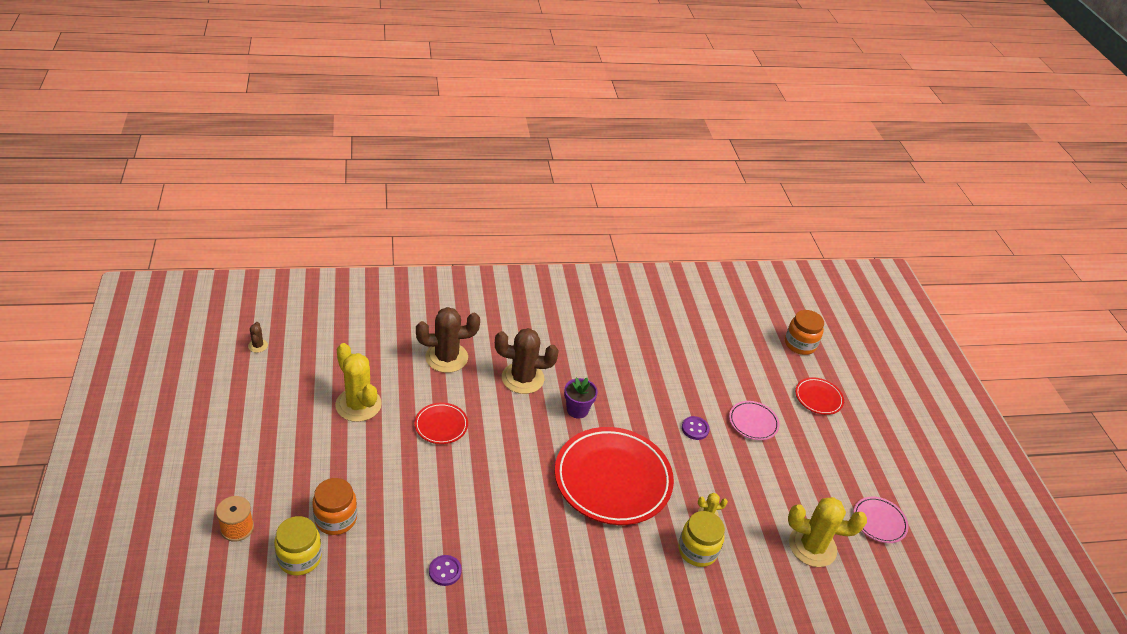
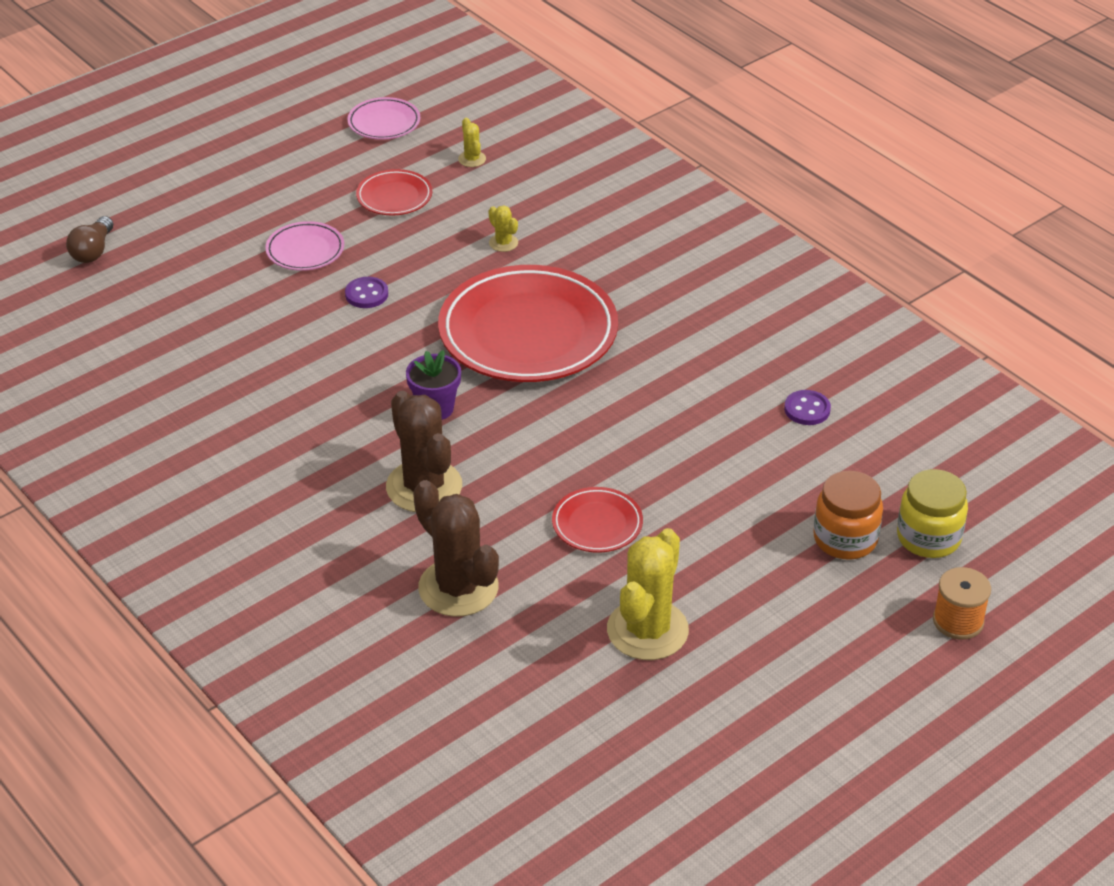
camera: 115 degrees left, 0 degrees up
(258, 346) = (652, 831): brown cactus -> none
(697, 550) = (566, 235): yellow jar -> none
(800, 344) = (93, 251): orange jar -> brown light bulb
(812, 546) = (472, 159): yellow cactus -> yellow cactus, size x0.44
(818, 398) = (201, 209): red plate -> red plate (394, 197)

